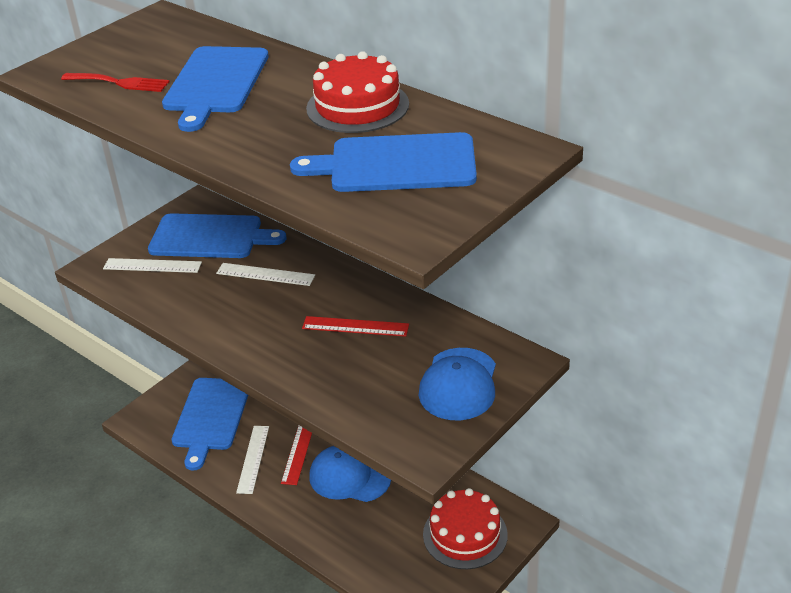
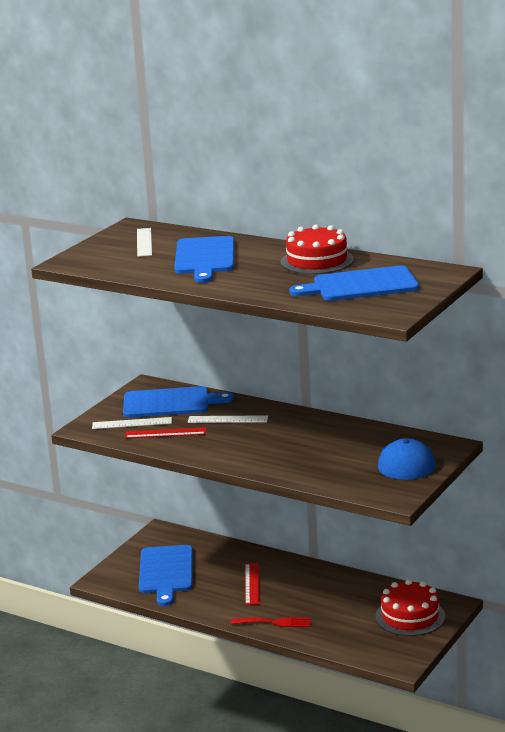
camera: 10 degrees left, 15 degrees down
(120, 83) = (132, 263): red fork -> red fork (275, 622)
(253, 459) = (215, 593): white ruler -> white ruler (144, 242)
(349, 477) = (302, 595): blue cap -> none
(355, 326) = (314, 440): red ruler -> red ruler (165, 433)

